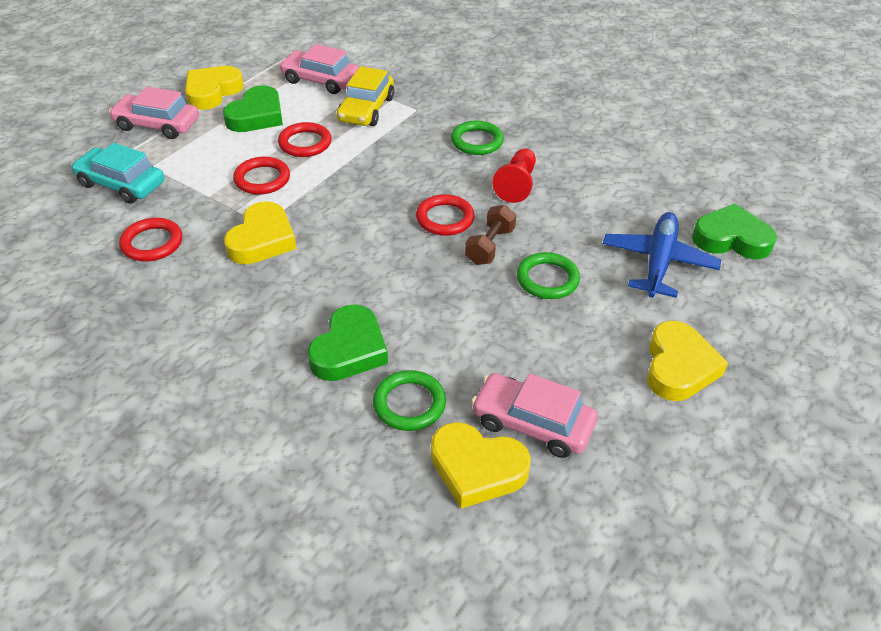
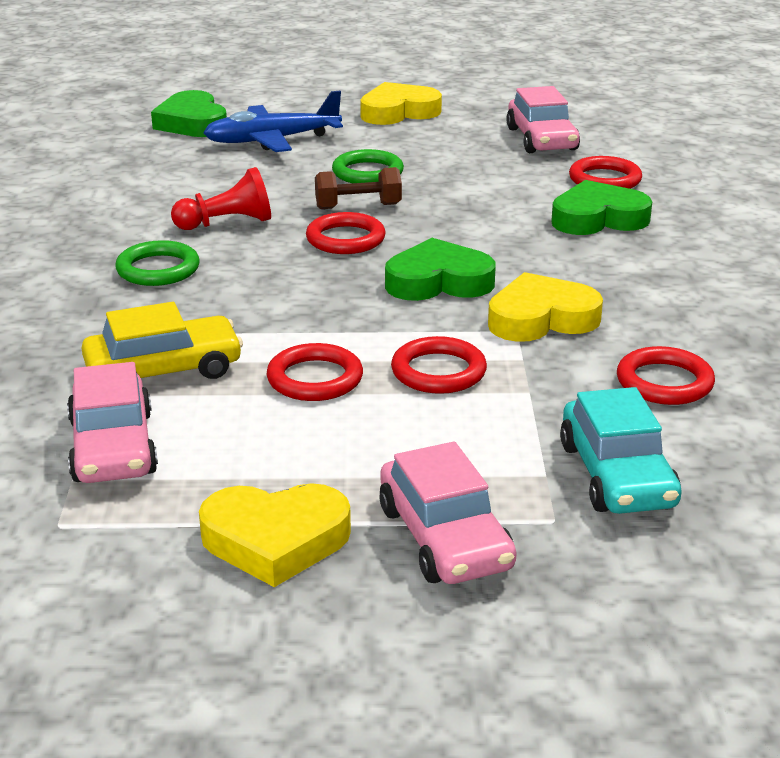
camera: 125 degrees left, 15 degrees down
(257, 116) = (295, 453): green heart -> green heart (438, 281)
(409, 403) = (605, 179): green ring -> red ring
(477, 469) = (614, 144): yellow heart -> none

